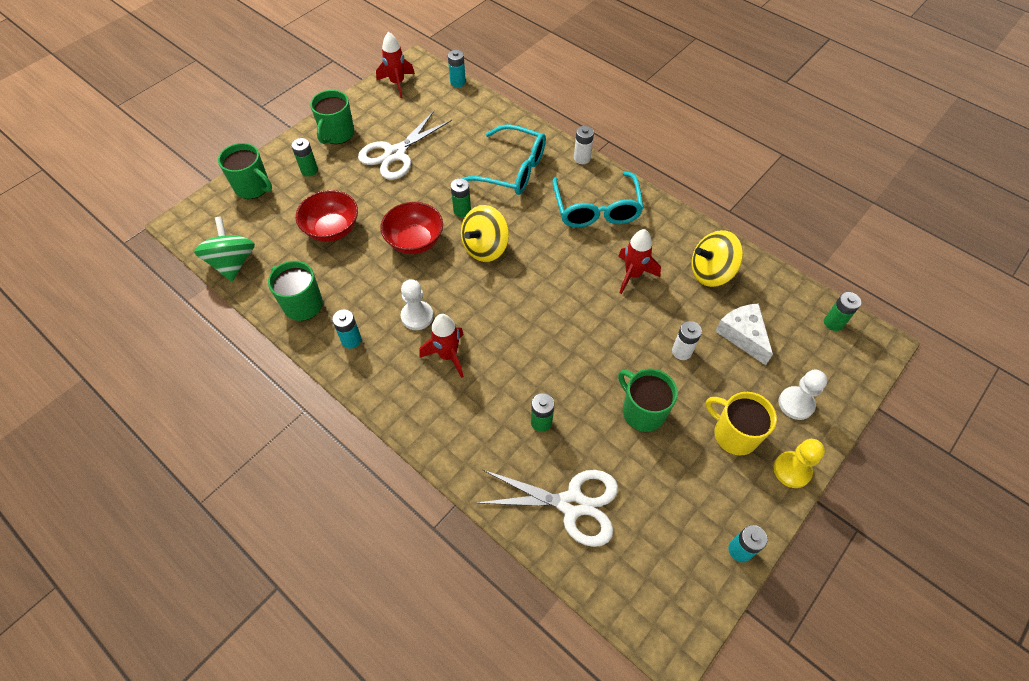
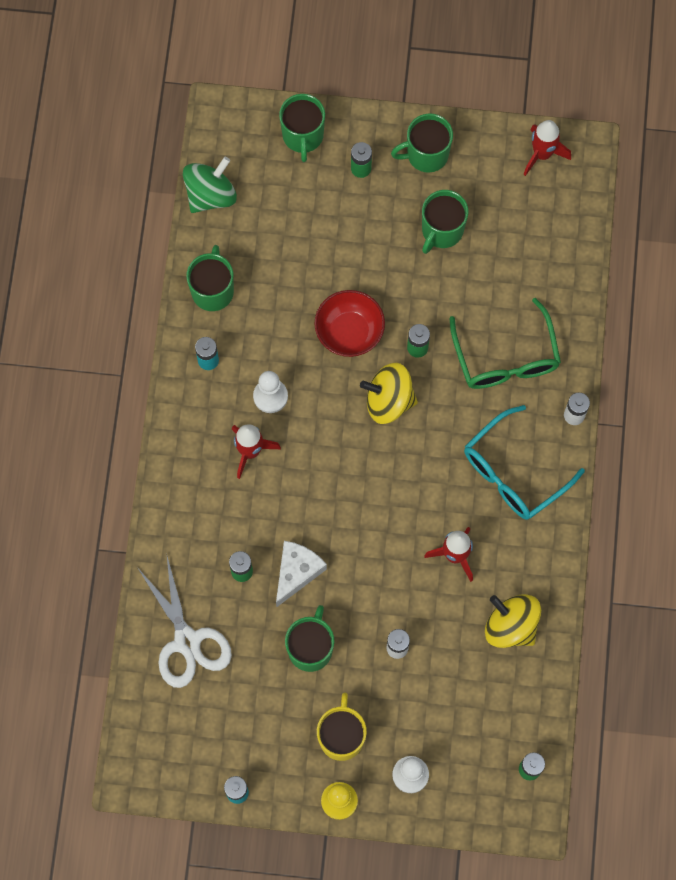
camera: 55 degrees right, 15 degrees up
(332, 229) = (308, 248): red bowl -> none
(395, 154) = (442, 230): white scissors -> green mug
(458, 82) = (592, 213): turquoise battery -> none
(512, 170) = (506, 358): turquoise glasses -> green glasses
(743, 335) = (454, 693): white cheese -> white cheese (297, 572)

